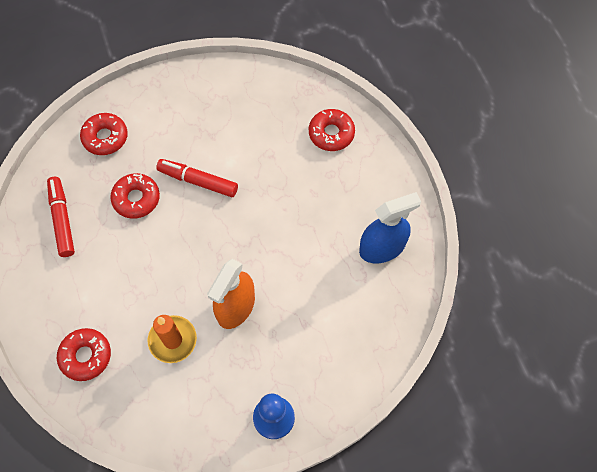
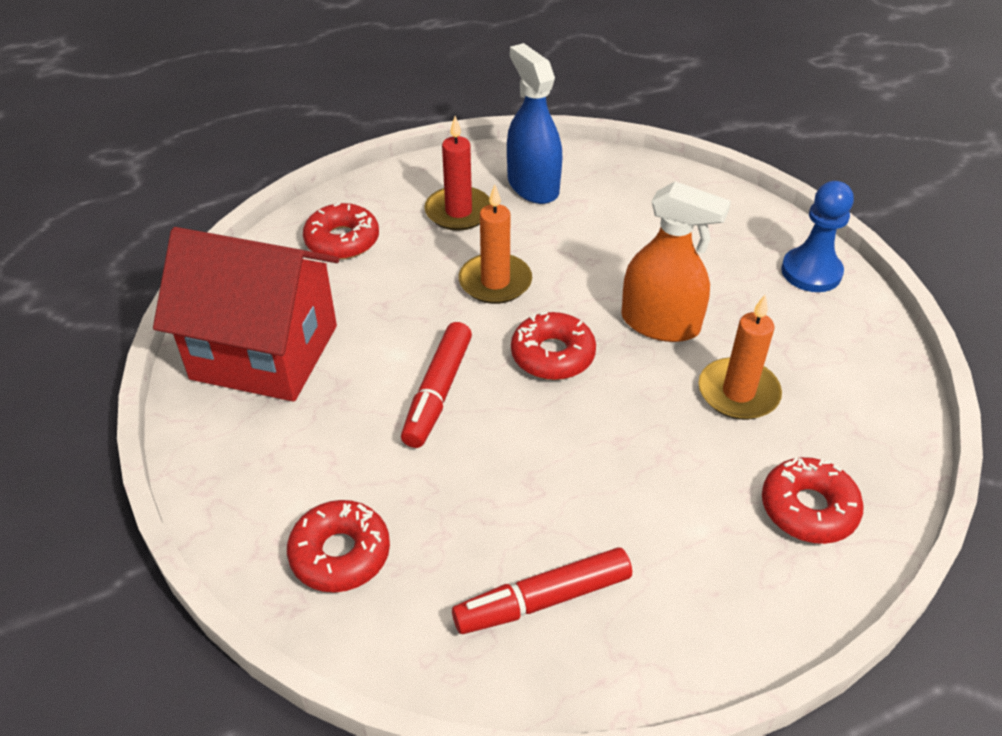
camera: 95 degrees left, 20 degrees down
(136, 199) = (482, 478): red donut -> red donut (552, 355)
(240, 100) = (265, 352): none -> red house
(284, 216) = (495, 282): none -> orange candle
(356, 199) = (458, 212): none -> red candle

